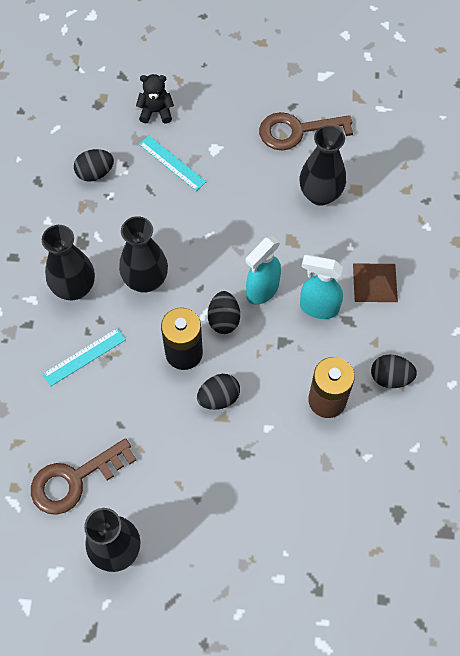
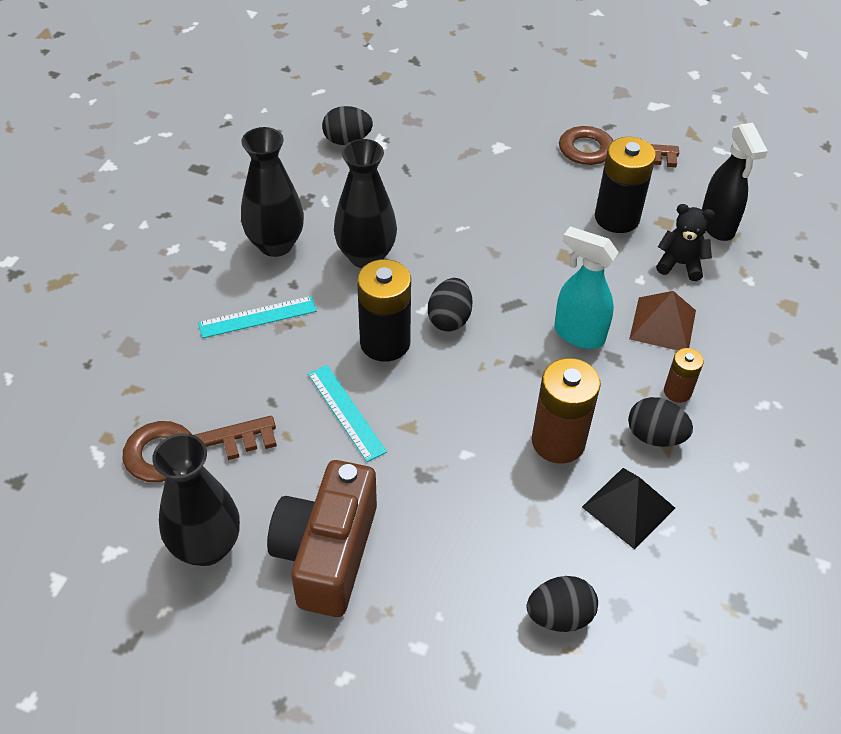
camera: 15 degrees right, 15 degrees down
(156, 111) = (441, 99): black teddy bear -> black teddy bear (680, 264)
(172, 163) = (442, 150): turquoise ruler -> turquoise ruler (346, 412)
(198, 530) = (327, 553): none -> brown camera
(218, 397) = (412, 403): black egg -> black egg (559, 616)
(262, 291) = (509, 300): turquoise spray bottle -> none
(320, 194) = (617, 218): black vase -> black battery
(386, 437) = (628, 507): none -> black pyramid
(394, 183) = (717, 226): none -> black spray bottle
(397, 336) = (677, 391): none -> brown battery

